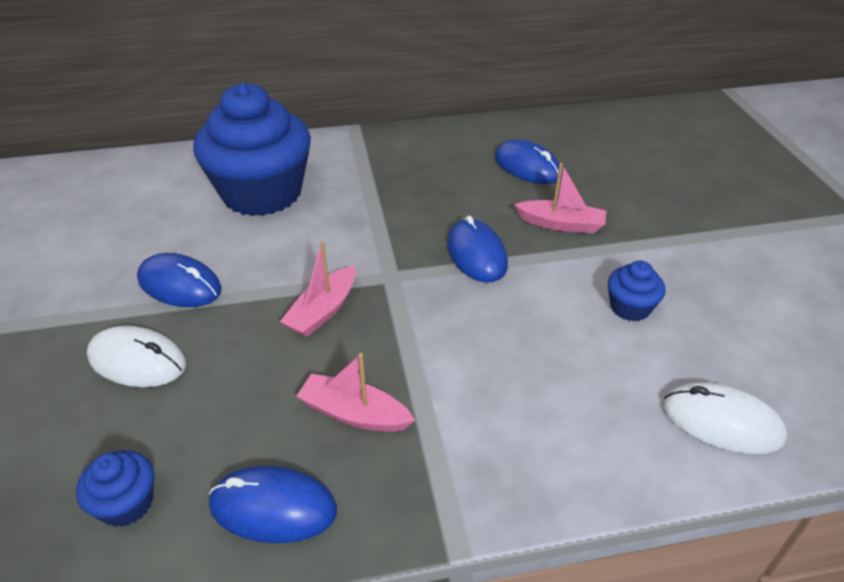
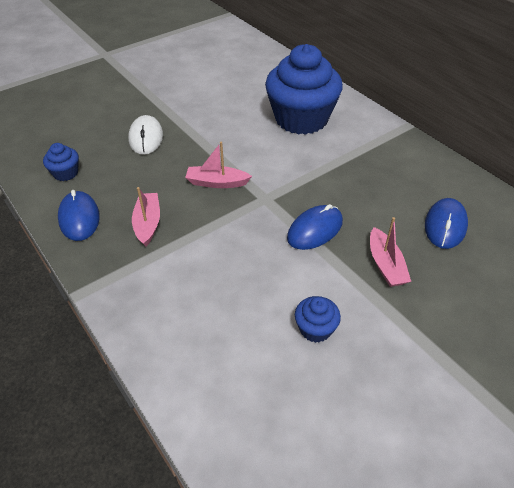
camera: 65 degrees right, 5 degrees up
(180, 285) = (204, 126): blue mouse -> none
(722, 421) = (226, 408): white mouse -> none

